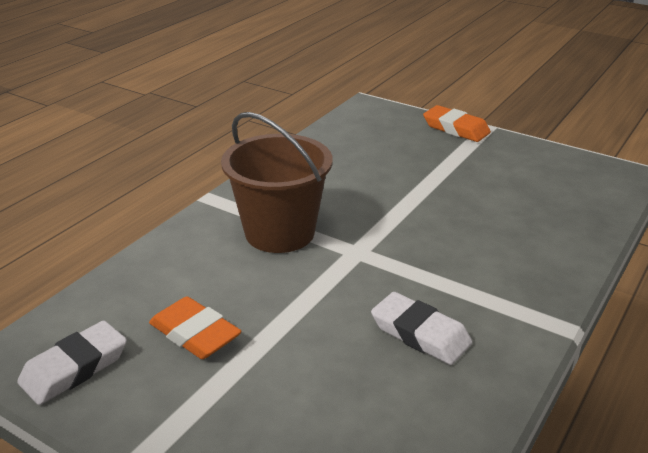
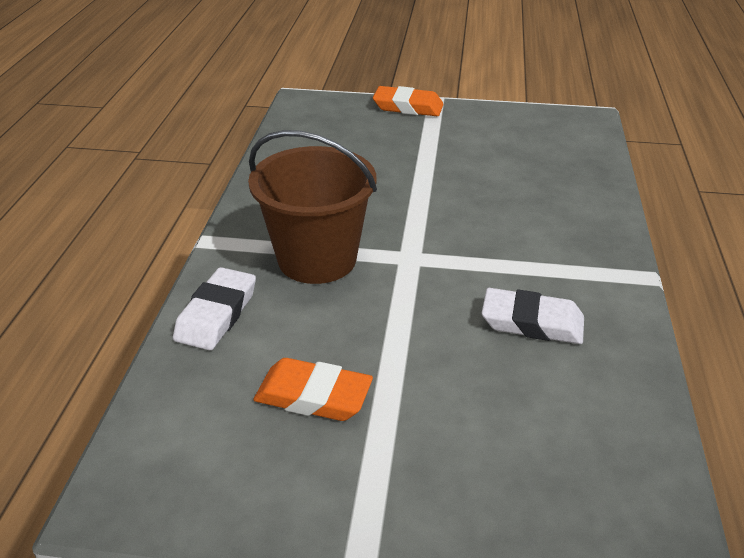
camera: 25 degrees left, 5 degrees up
(74, 368) = (207, 481): white eraser -> white eraser (216, 314)

